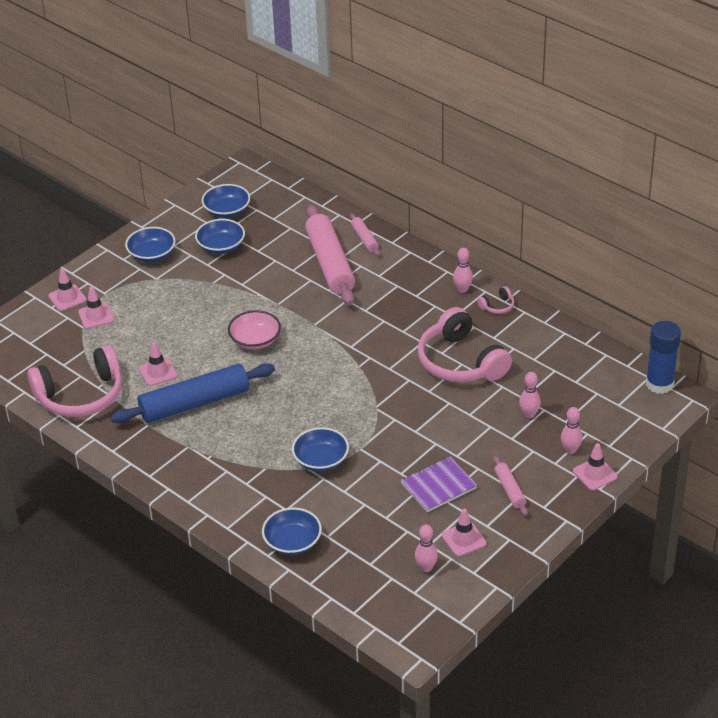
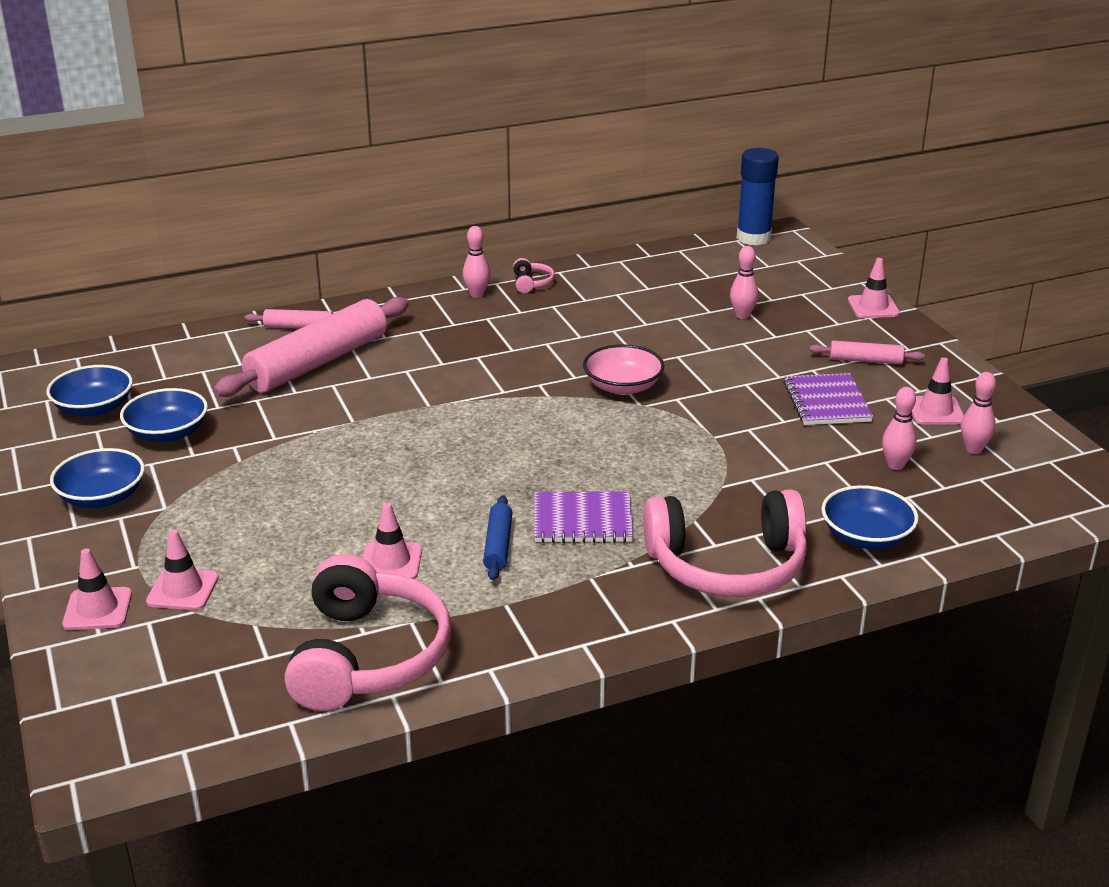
camera: 65 degrees left, 10 degrees down
(195, 403) = (498, 545): blue rolling pin -> blue rolling pin, size x0.46
(237, 425) = (582, 520): none -> purple notebook
(255, 340) = (411, 458): pink bowl -> pink bowl (623, 386)
(321, 460) = (713, 471): blue bowl -> none
(330, 263) = (318, 362): pink rolling pin -> pink rolling pin turned 60 degrees counterclockwise
(460, 362) = (609, 330): pink headphones -> pink headphones (727, 566)
(570, 450) = (822, 309): pink bowling pin -> pink bowling pin (895, 465)

